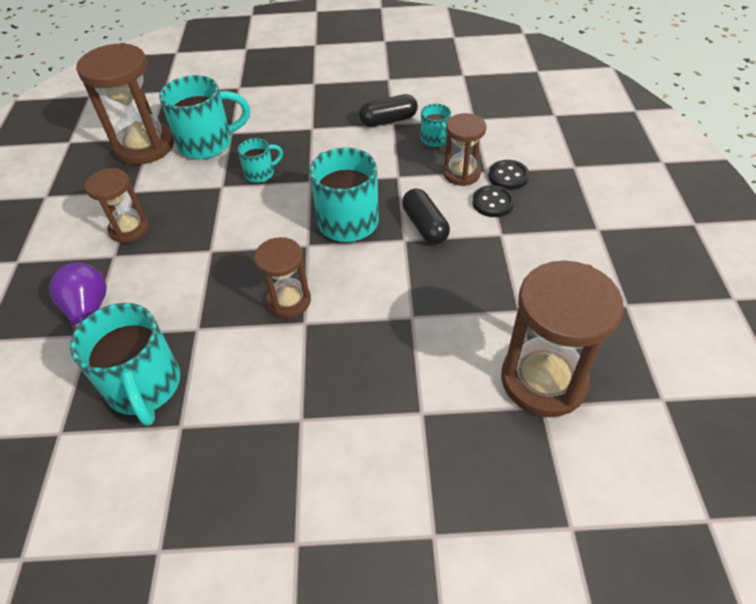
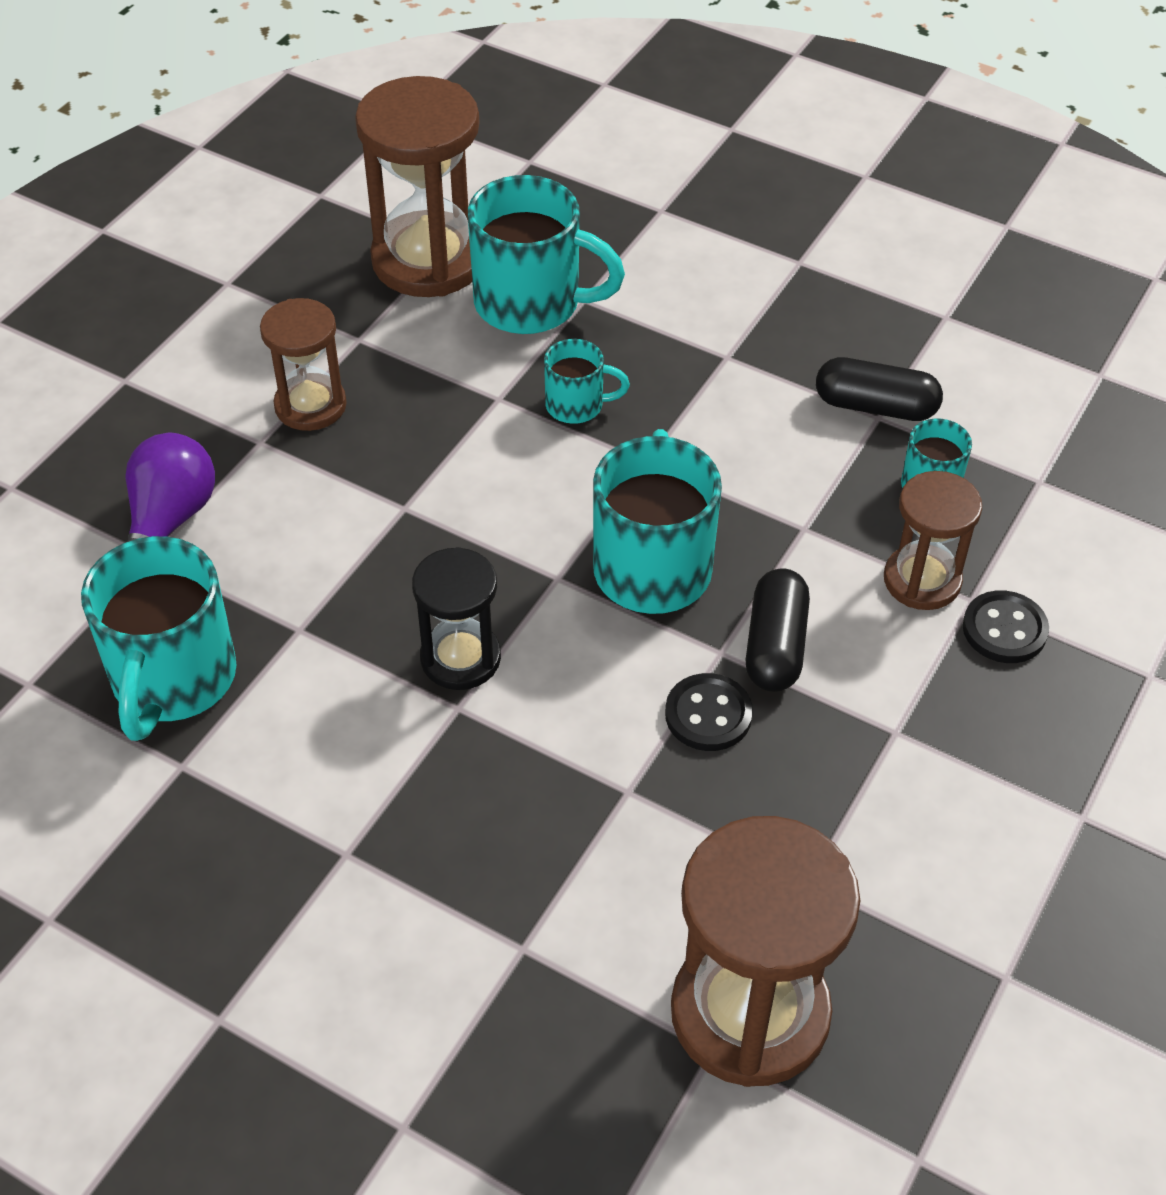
camera: 30 degrees right, 0 degrees up
(289, 301) = (460, 658): brown hourglass -> black hourglass
(493, 203) = (931, 666): black button -> black button (708, 715)

